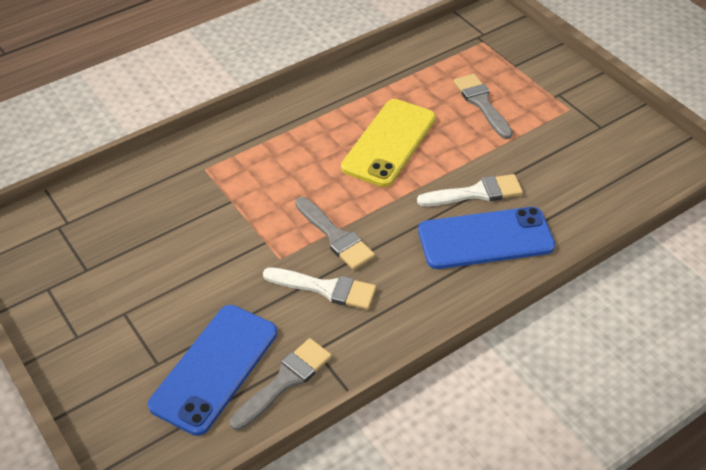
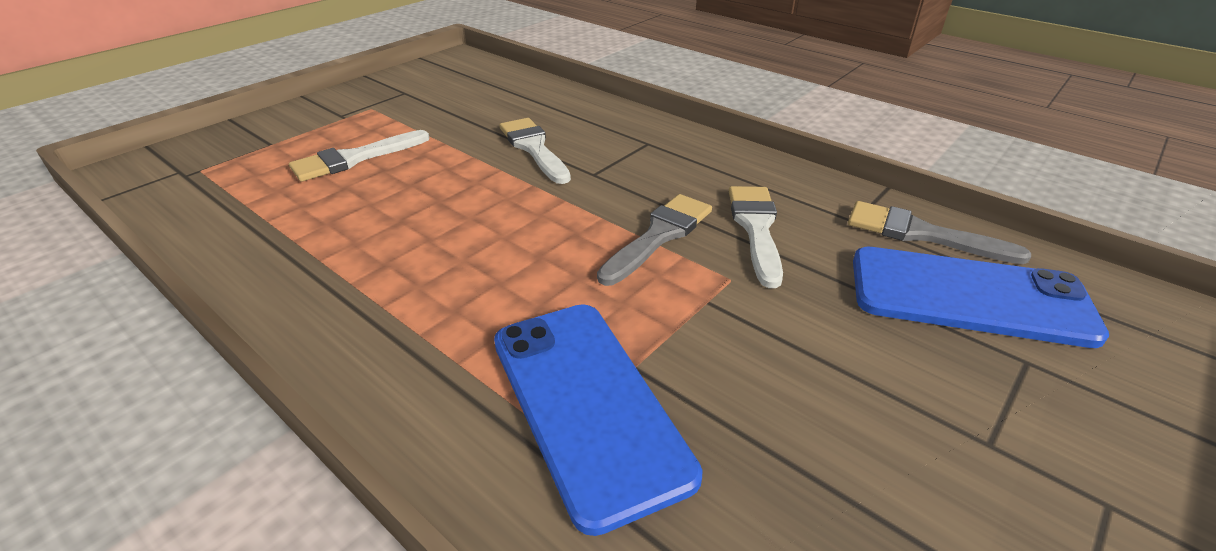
camera: 105 degrees left, 10 degrees down
(389, 143) = (445, 218): yellow phone -> none
(481, 103) = (354, 159): grey brush -> white brush
(485, 238) = (607, 137): blue phone -> blue phone (587, 404)

